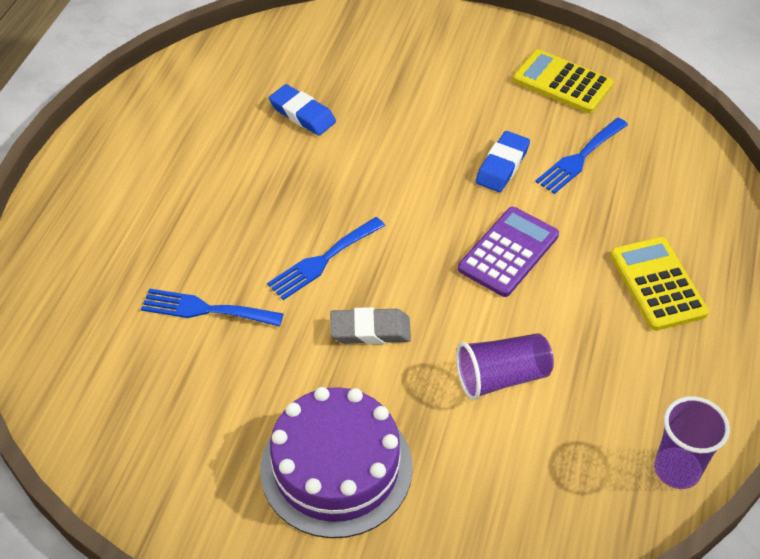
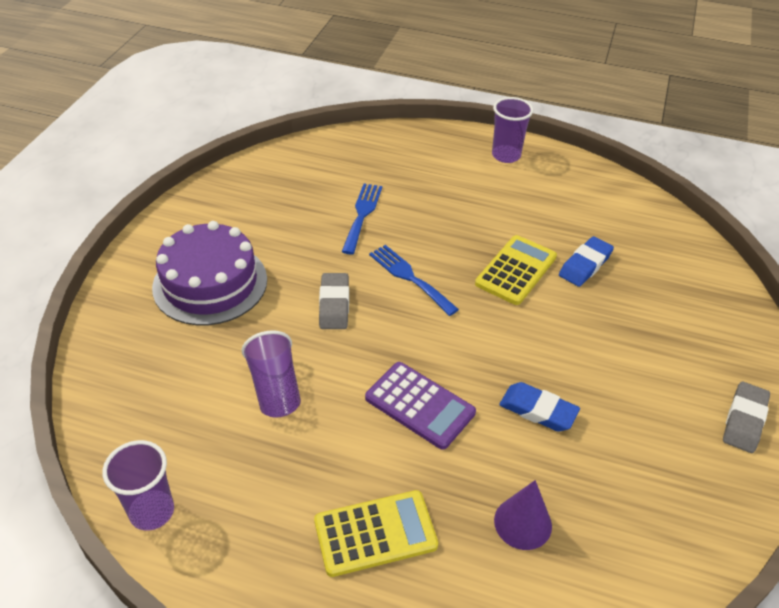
camera: 90 degrees right, 5 degrees down
(96, 164) = (506, 155): none -> purple cup
(494, 39) = (744, 420): none -> grey eraser
(562, 82) = (685, 481): yellow calculator -> yellow calculator (516, 270)
(579, 158) = (559, 483): blue fork -> none
(624, 184) = (523, 523): none -> purple cone

